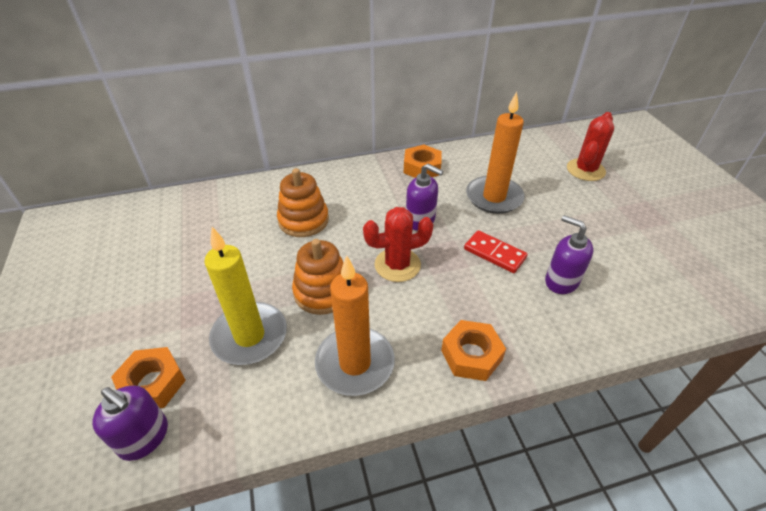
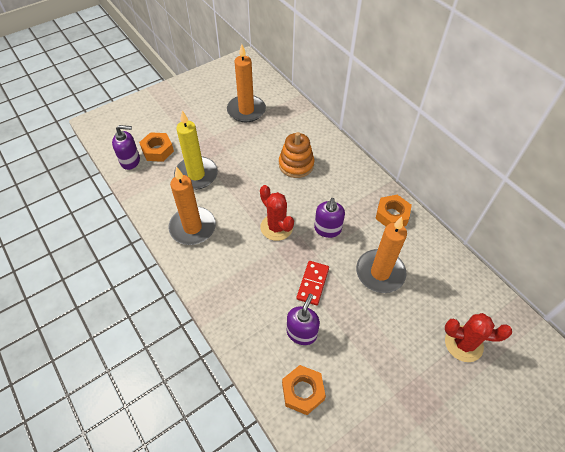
camera: 70 degrees right, 10 degrees up
(144, 437) = (130, 161): purple soap dispenser -> purple soap dispenser turned 105 degrees counterclockwise
(162, 245) = (246, 110): none -> orange candle
(322, 292) = (238, 195): orange stacking toy -> none
(471, 355) = (216, 285): orange nut -> orange nut (303, 391)

